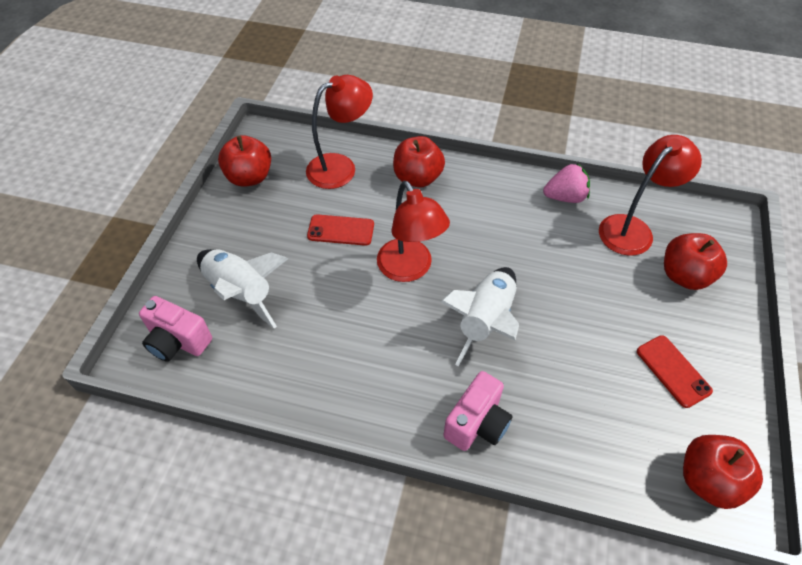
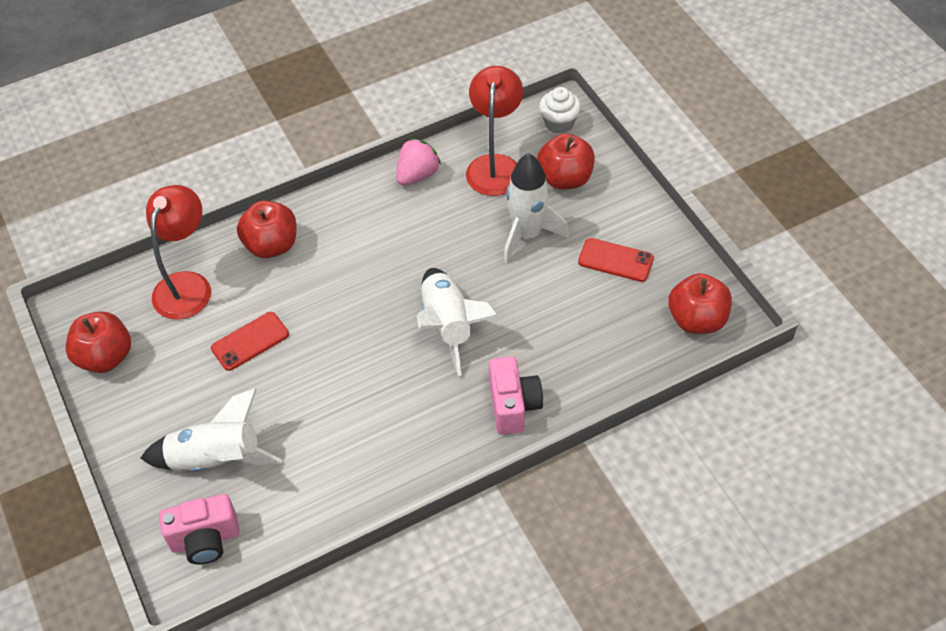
camera: 40 degrees left, 0 degrees up
(409, 269) = (346, 330): red lamp -> none
(612, 297) = (527, 235): none -> white rocket
(716, 231) = (559, 123): none -> white cupcake

